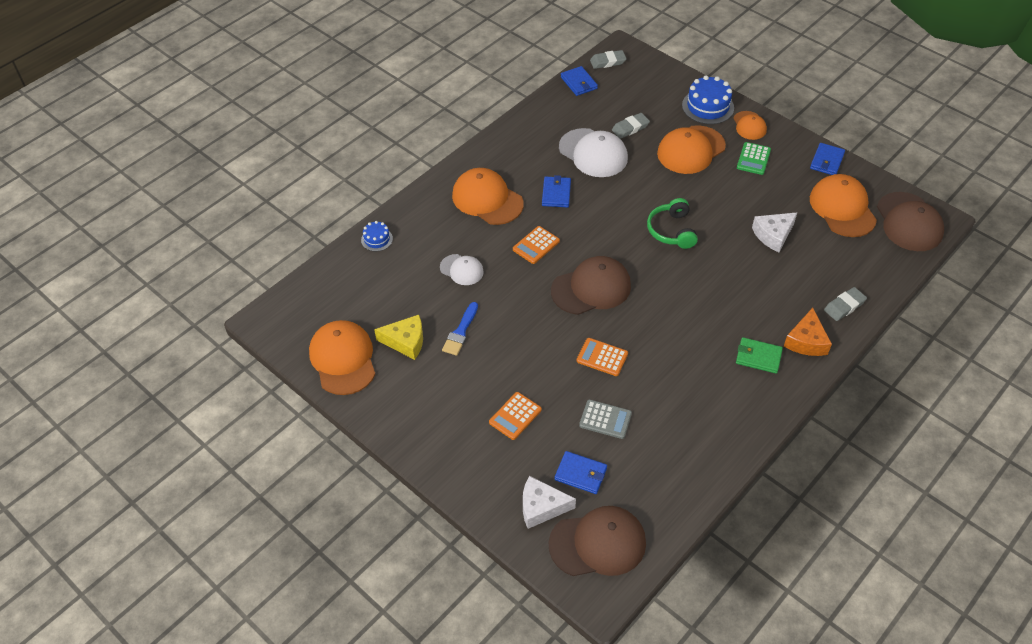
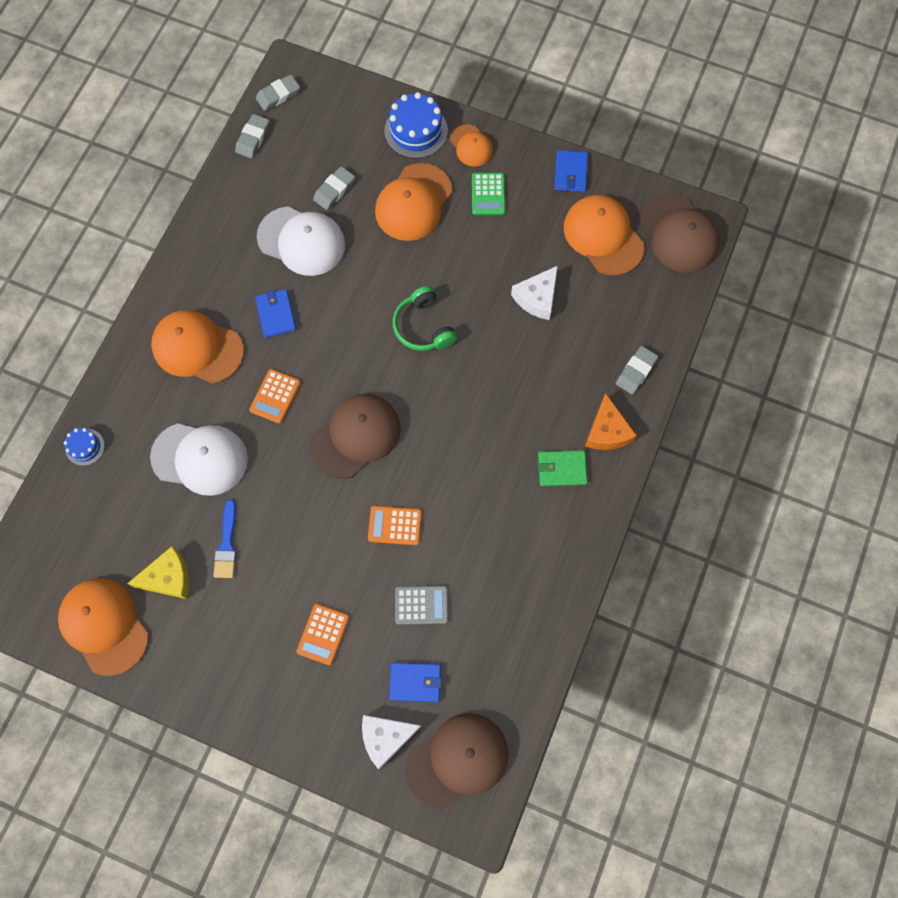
camera: 20 degrees left, 20 degrees up
(461, 270) = (200, 458): white cap -> white cap, size x1.77
(579, 83) = (253, 138): blue wallet -> grey eraser

